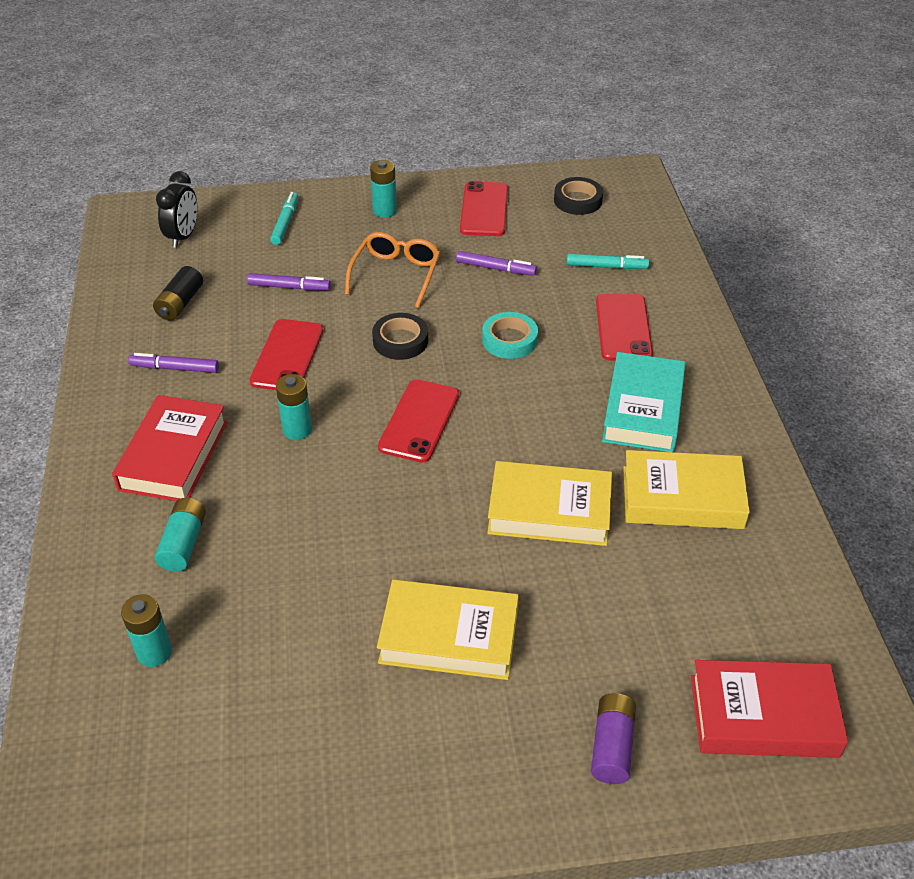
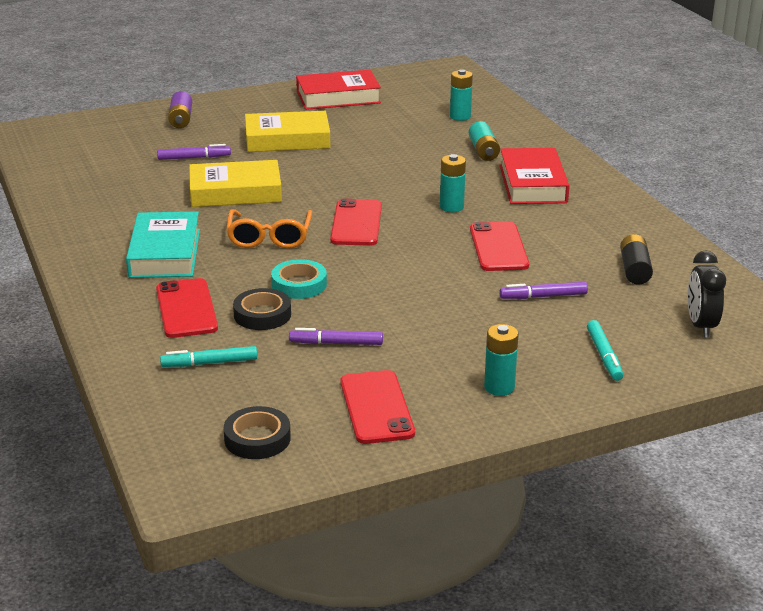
camera: 165 degrees right, 15 degrees down
(175, 368) = (586, 227): purple marker -> purple marker (194, 158)
(396, 274) = (442, 322): orange glasses -> orange glasses (269, 237)
(400, 341) = (403, 270): black tape -> black tape (262, 314)
(682, 497) = (133, 209): yellow book -> none
(763, 716) = (91, 136): red book -> red book (338, 97)

